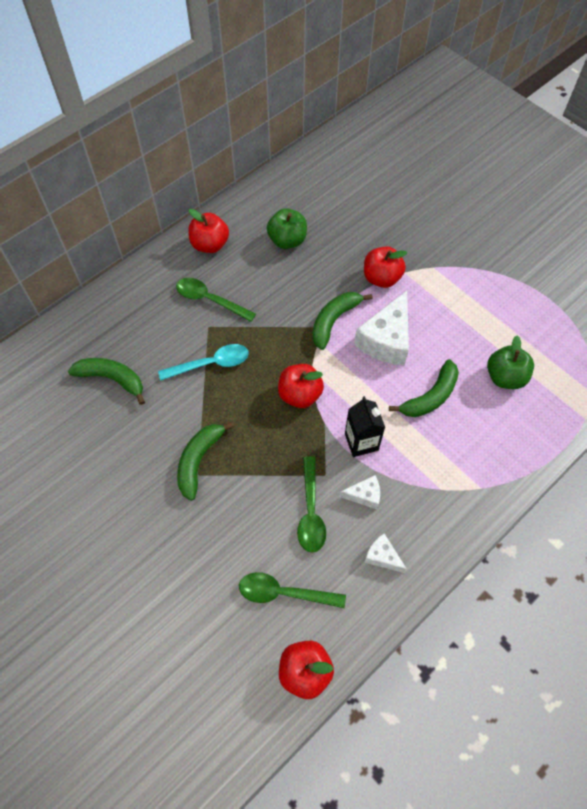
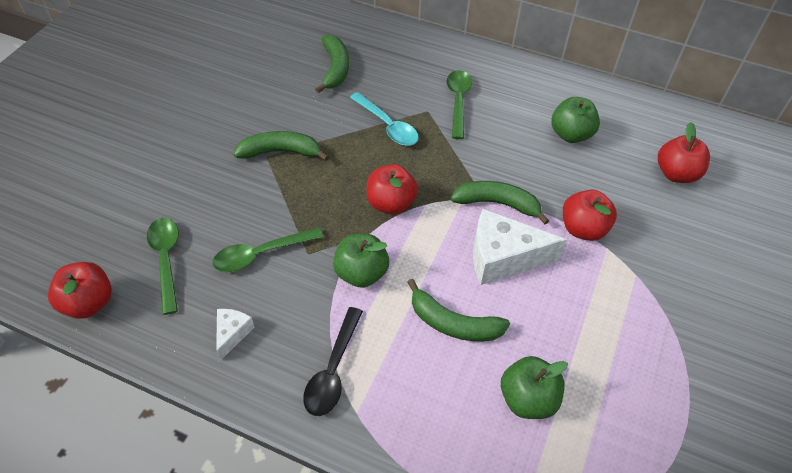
camera: 65 degrees right, 10 degrees down
(210, 245) = (521, 81): red apple -> red apple (676, 174)
(361, 442) = (361, 273): black carton -> green apple
(364, 495) = (298, 295): white cheese -> none
(441, 492) = (333, 370): none -> black spoon

